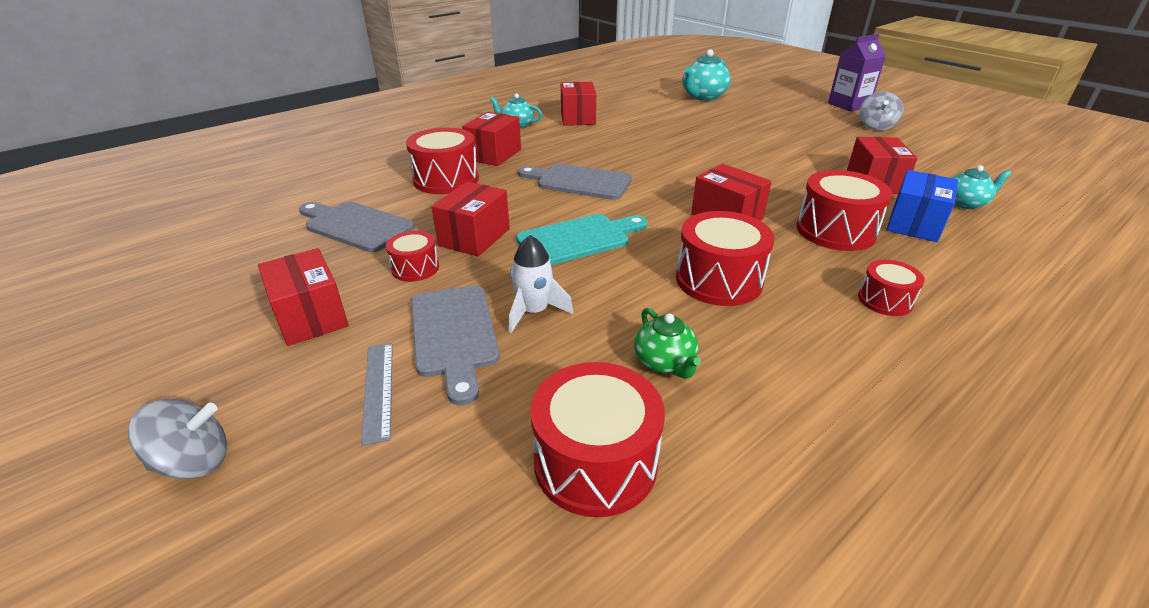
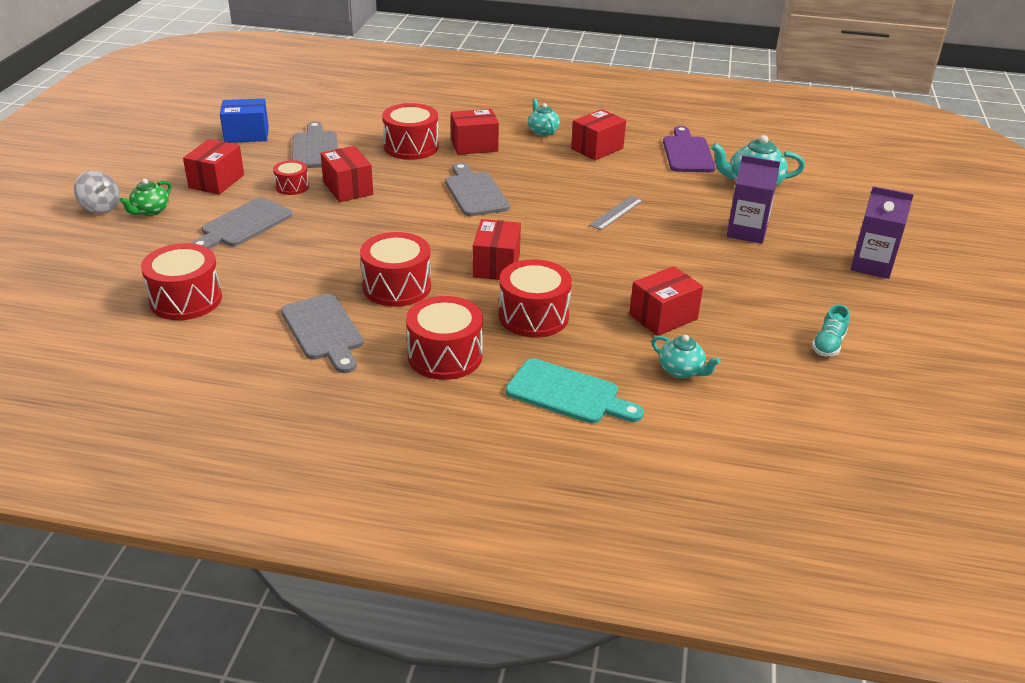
camera: 50 degrees right, 0 degrees up
(378, 390) = (181, 225): grey ruler -> grey ruler (616, 213)
(474, 237) = (348, 188): red box -> red box turned 75 degrees clockwise
(534, 311) = (289, 239): white rocket -> none
(578, 239) = (389, 222): turquoise cutting board -> turquoise cutting board (568, 393)
(630, 97) = (687, 153): none -> purple cutting board
(665, 362) = (284, 294): green teapot -> green teapot (150, 211)
(768, 119) = (747, 232): none -> purple carton
(778, 362) = (324, 331): none -> grey cutting board
(876, 126) = (825, 293): grey spinning top -> none
(885, 300) = (445, 356): red drum -> red drum, size x1.78
(914, 224) = (597, 350): blue box -> blue box (246, 134)
(948, 147) = (828, 345): none -> turquoise shoe

